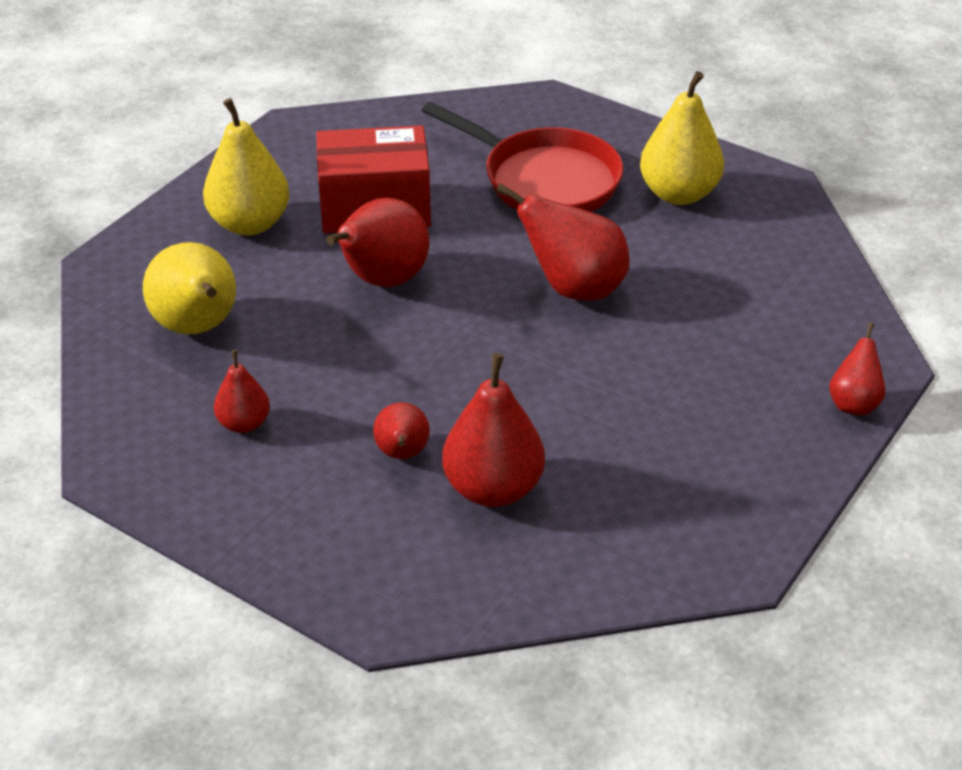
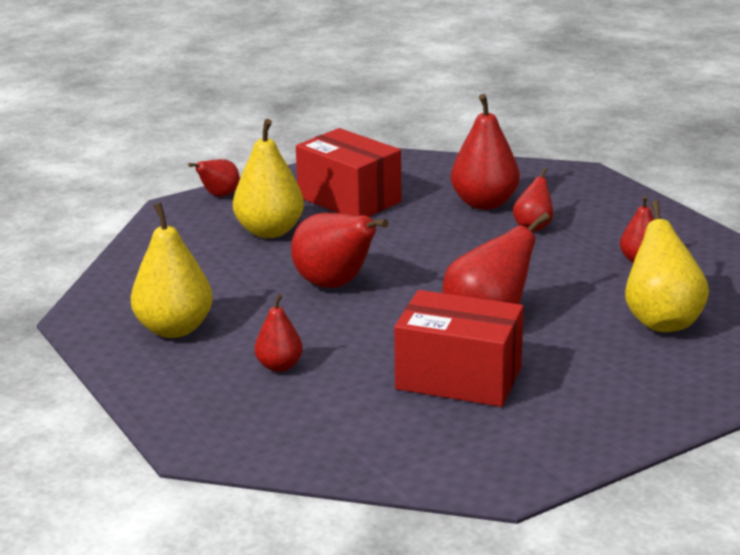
camera: 155 degrees left, 15 degrees down
(250, 223) = (589, 391): yellow pear -> yellow pear (269, 231)
(544, 180) = (279, 366): red pan -> red pear
(679, 444) = (349, 199): none -> red box

